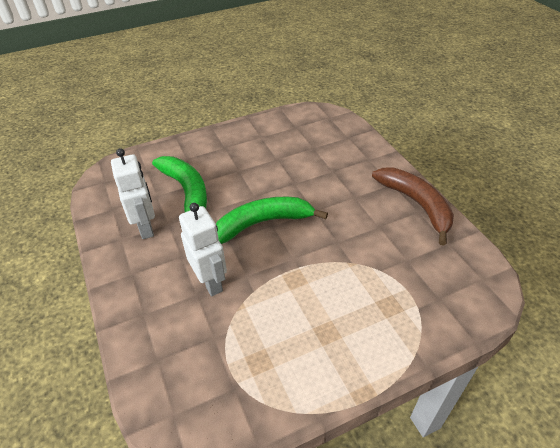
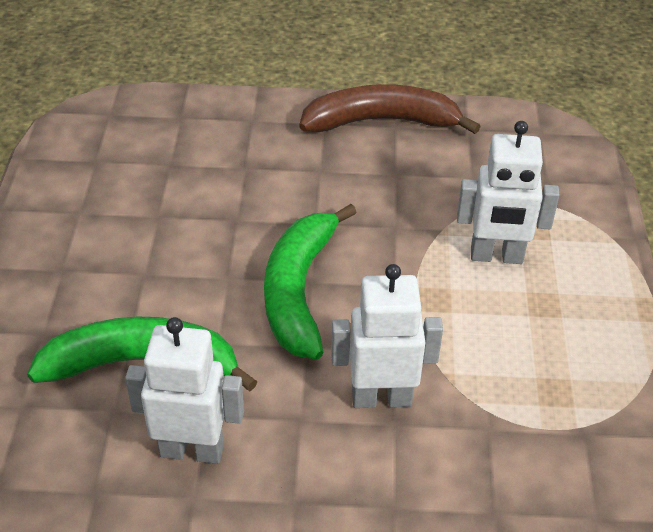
camera: 65 degrees left, 0 degrees up
(349, 295) = (496, 256): none -> white robot

